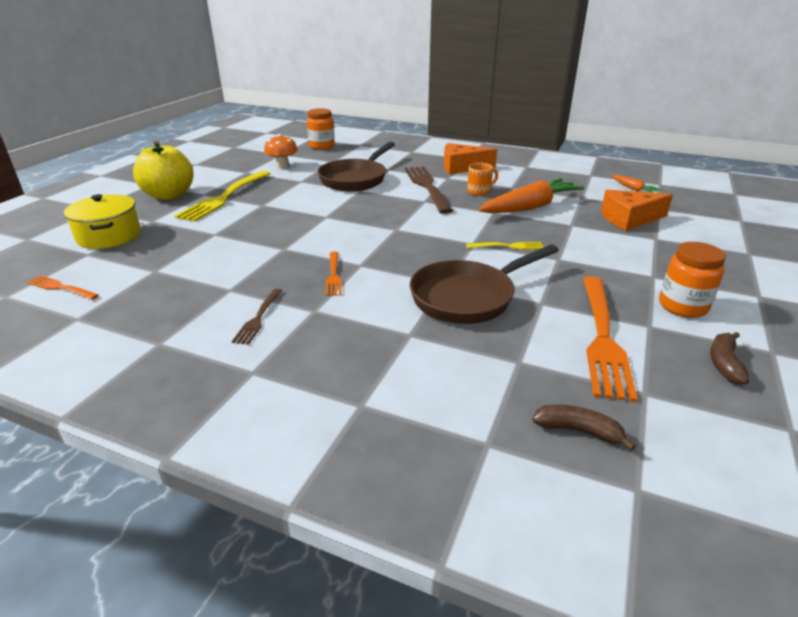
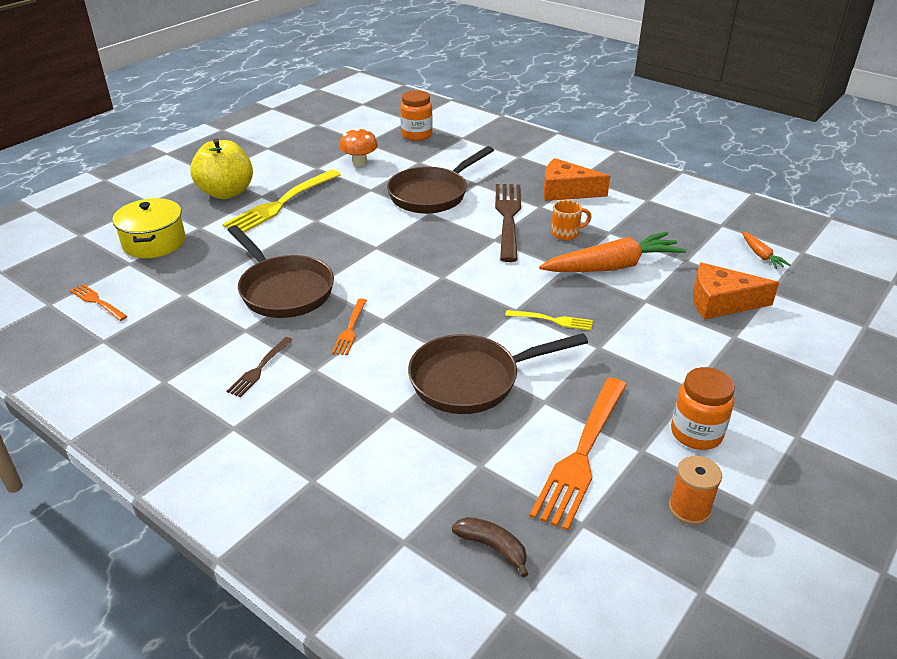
camera: 15 degrees right, 5 degrees up
(254, 255) = (283, 290): none -> brown pan
(724, 363) = (689, 509): brown banana -> orange spool

